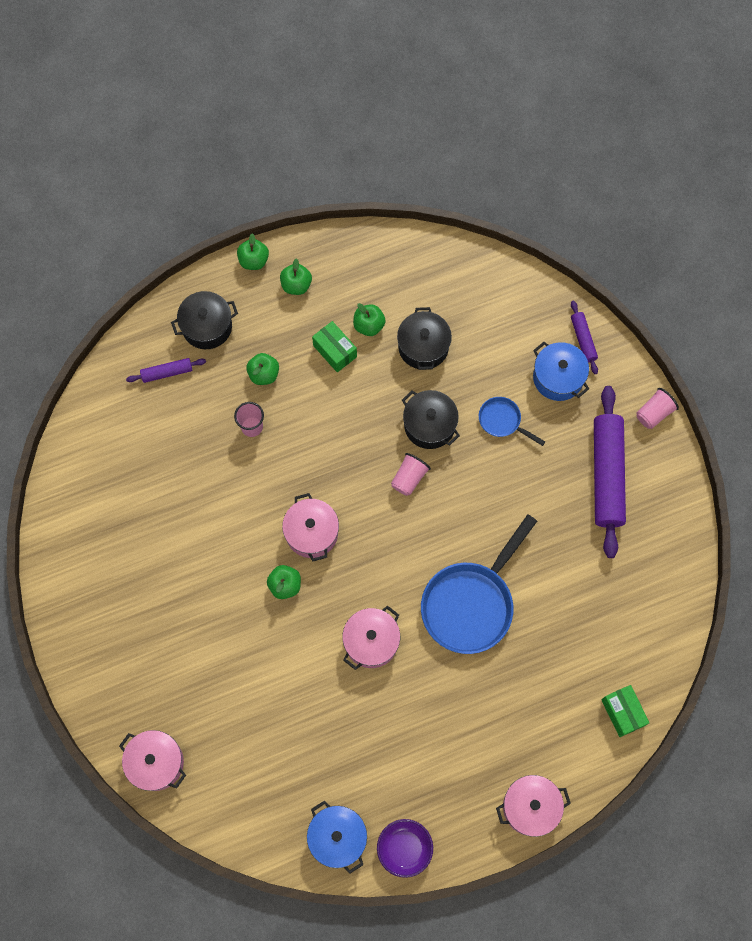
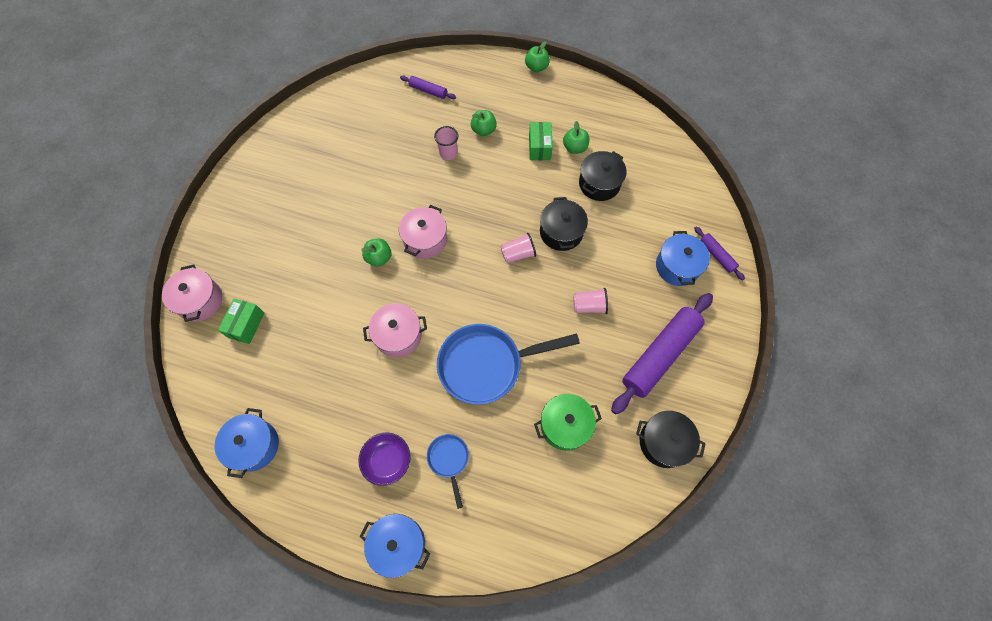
camera: 40 degrees right, 5 degrees down
(207, 326) = (475, 83): black pot -> black pot (664, 442)
(296, 285) = (550, 96): green apple -> none
(404, 848) = (287, 493): purple bowl -> purple bowl (387, 460)
(502, 421) = (613, 265): blue pan -> blue pan (449, 460)
(530, 807) = (398, 544): pink pot -> blue pot
(579, 600) = (565, 425): none -> green pot
(583, 339) = (716, 255): purple rolling pin -> purple rolling pin turned 60 degrees counterclockwise
(622, 712) = (527, 535): green box -> green box (246, 325)
(654, 413) = (731, 340): pink cup -> pink cup (589, 306)

